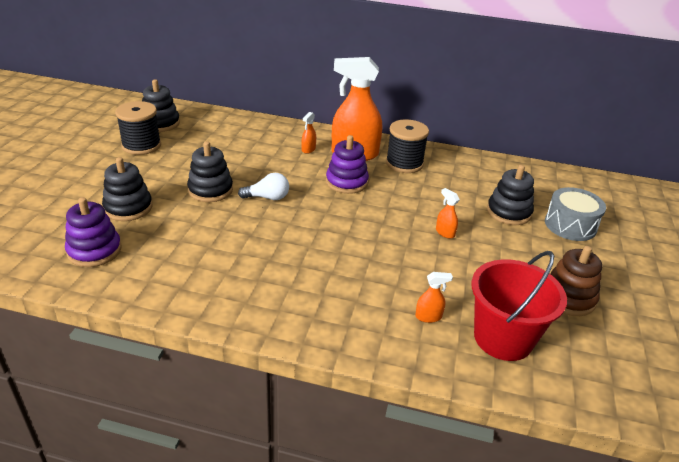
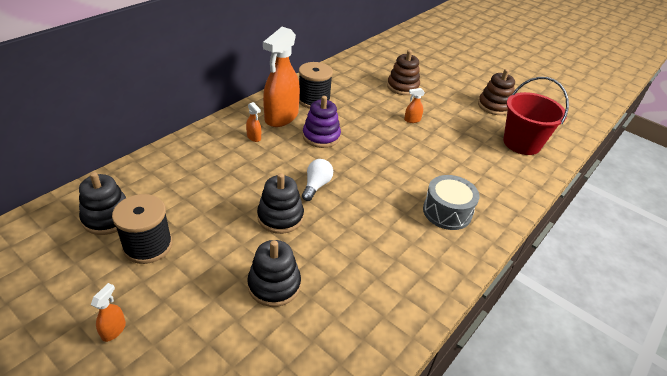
camera: 65 degrees left, 5 degrees up
(94, 251) = (338, 328): purple stacking toy -> none
(428, 317) = (495, 162): orange spray bottle -> orange spray bottle (114, 330)
(508, 212) = (402, 87): black stacking toy -> brown stacking toy
(570, 225) = (427, 73): grey drum -> grey drum (447, 212)

